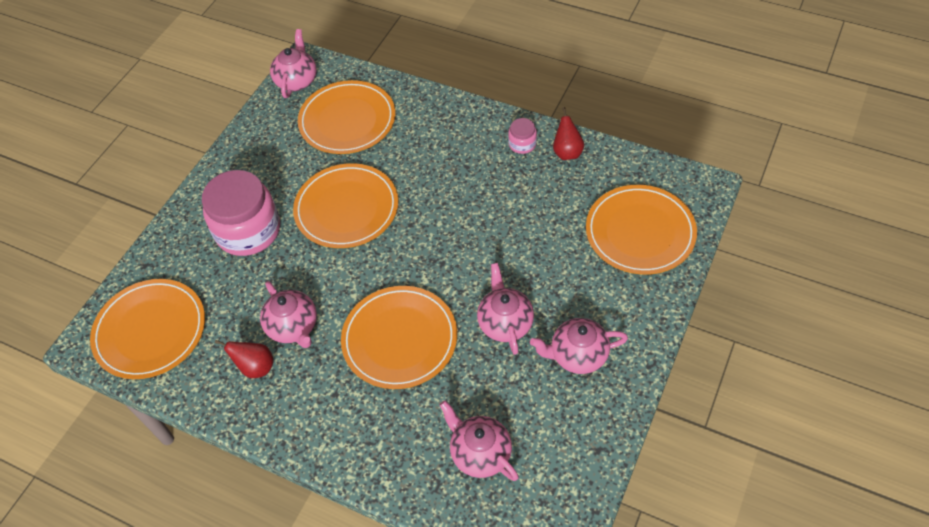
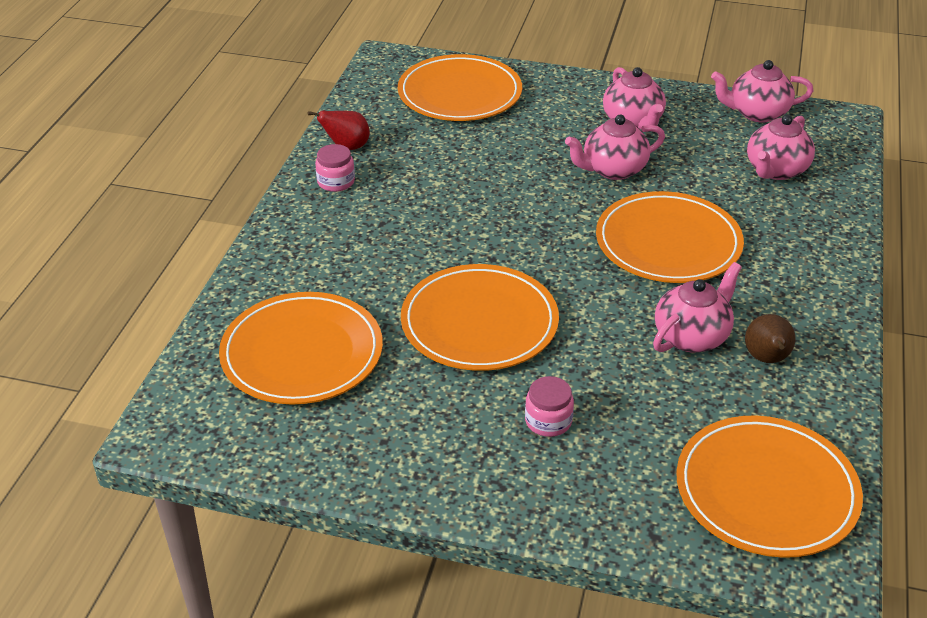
camera: 105 degrees left, 15 degrees down
(248, 231) = (548, 421): pink jar -> pink jar, size x0.44
(256, 367) = (766, 359): red pear -> brown pear
(297, 80) = (207, 435): pink teapot -> pink teapot (757, 113)

